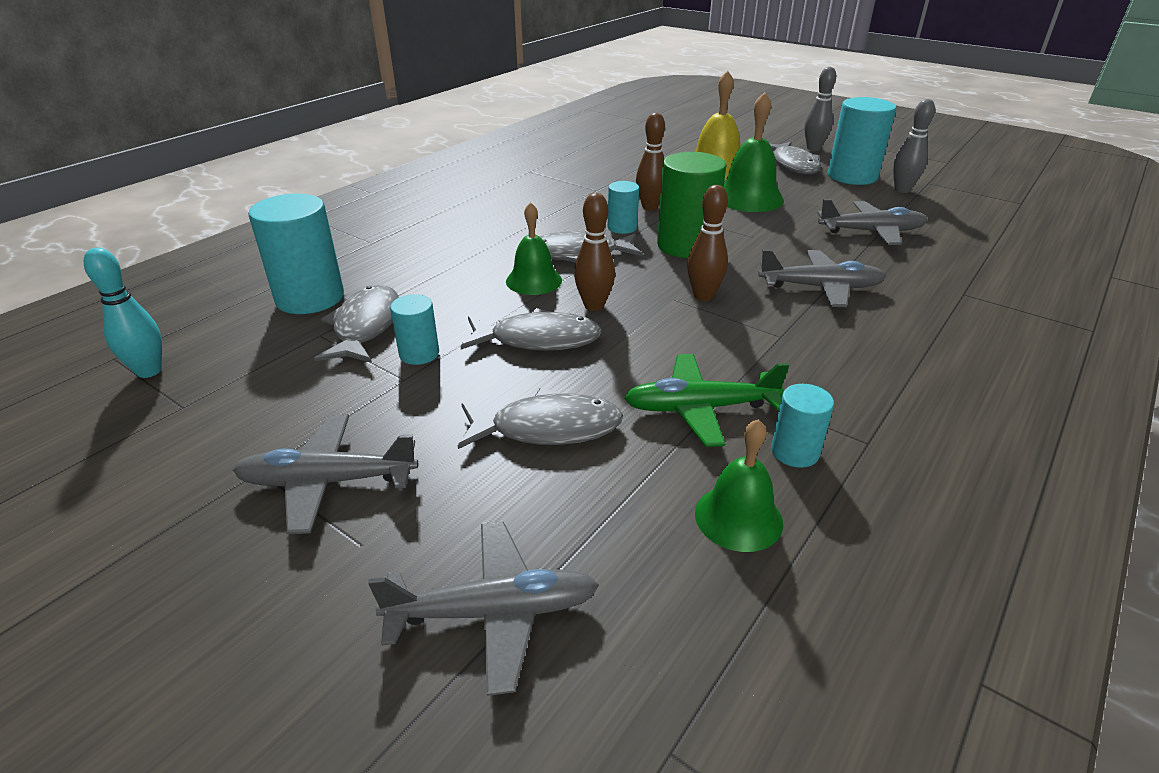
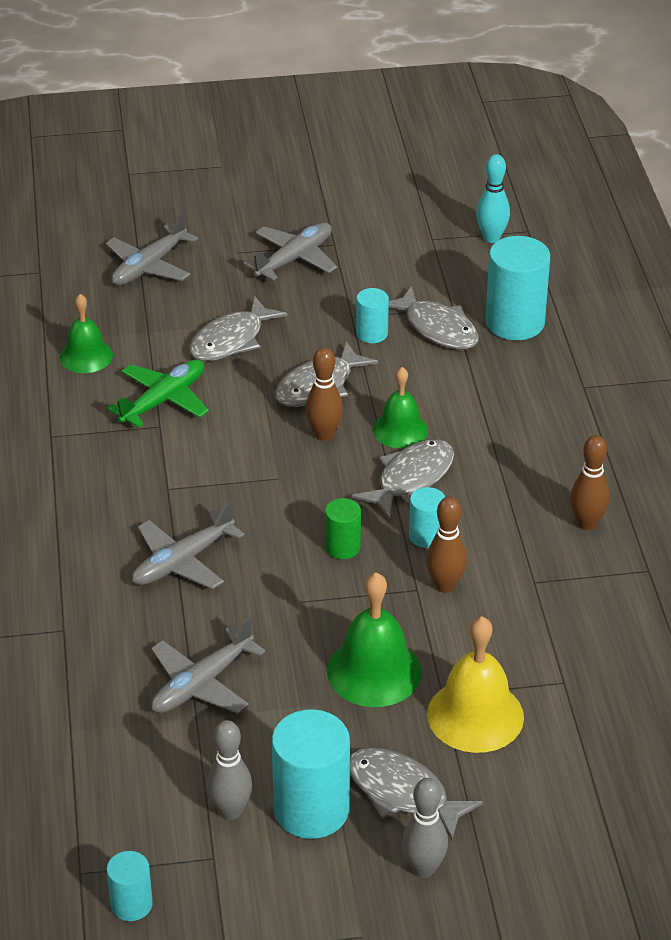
camera: 135 degrees right, 5 degrees up
(686, 245) = (342, 547): green cylinder -> green cylinder, size x0.53
(703, 296) = (260, 493): brown bowling pin -> brown bowling pin (587, 523)
(795, 452) = (87, 406): turquoise cylinder -> turquoise cylinder (131, 904)

